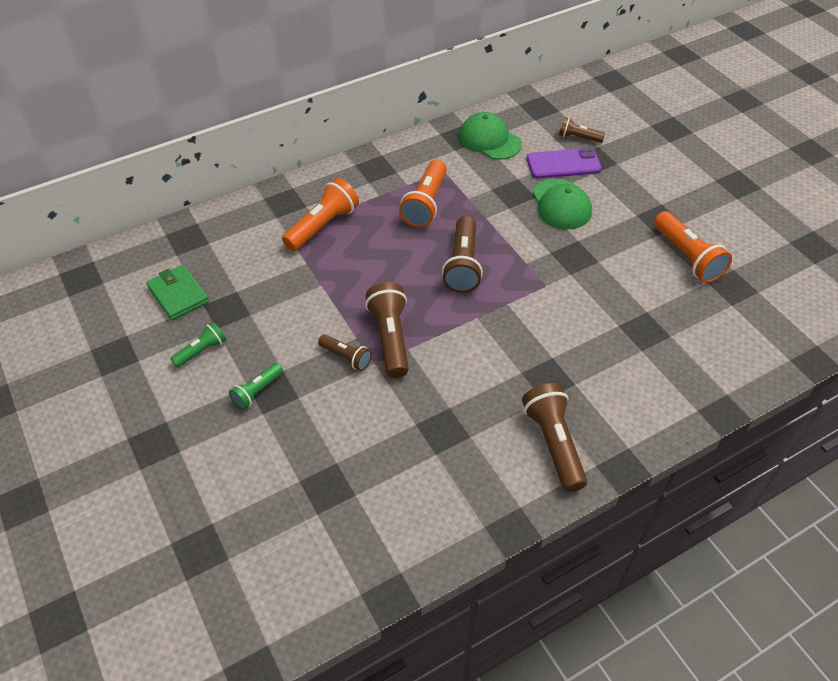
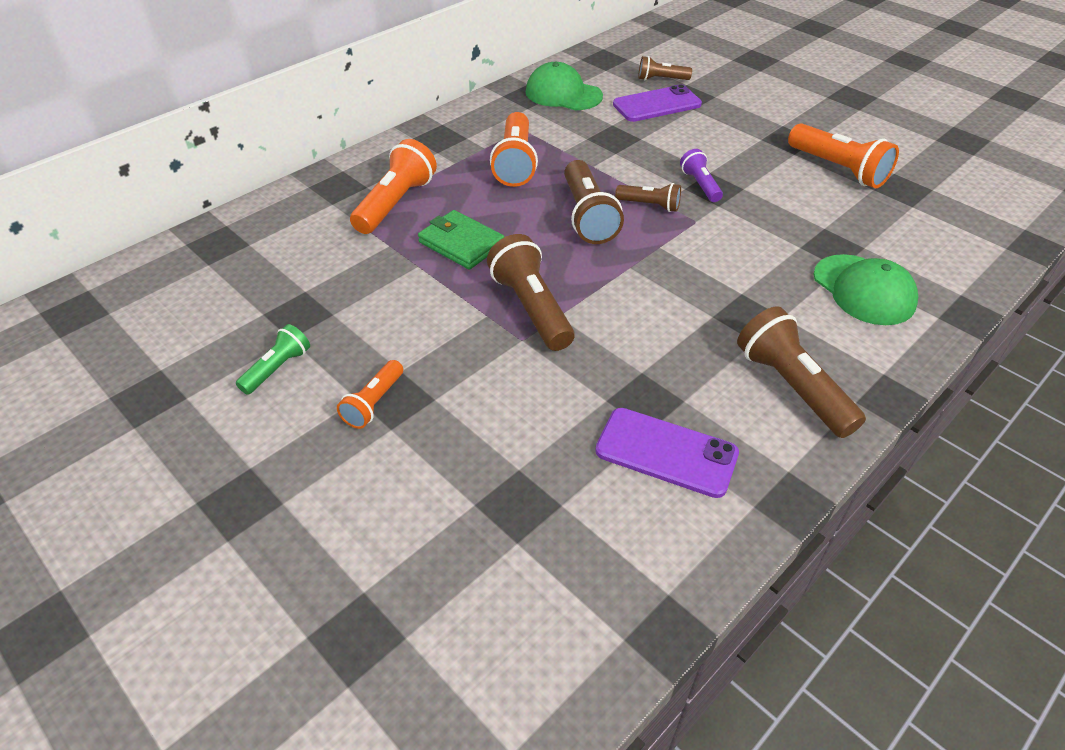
camera: 15 degrees left, 5 degrees down
(178, 295) = (224, 308): green wallet -> green wallet (461, 243)
(257, 391) = (374, 403): green flashlight -> orange flashlight
(346, 357) = (482, 340): brown flashlight -> brown flashlight (650, 205)
(441, 473) = (666, 452): none -> purple phone
(561, 204) = (673, 141): green cap -> green cap (864, 290)
(564, 252) = (700, 185): none -> purple flashlight

